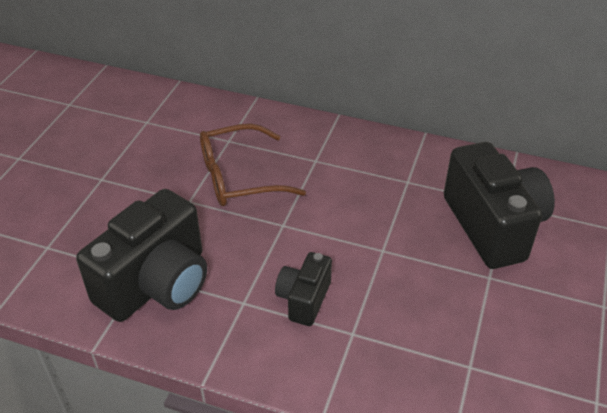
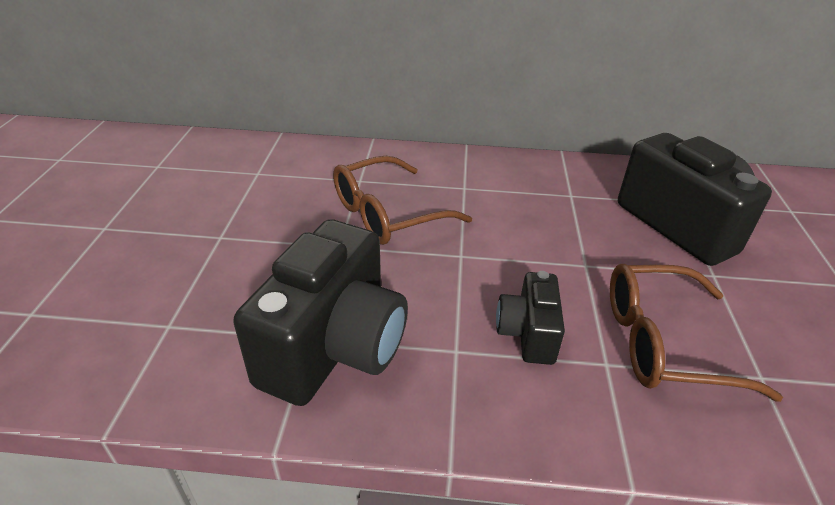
camera: 15 degrees left, 5 degrees down
(408, 326) = (663, 343): none -> brown glasses

